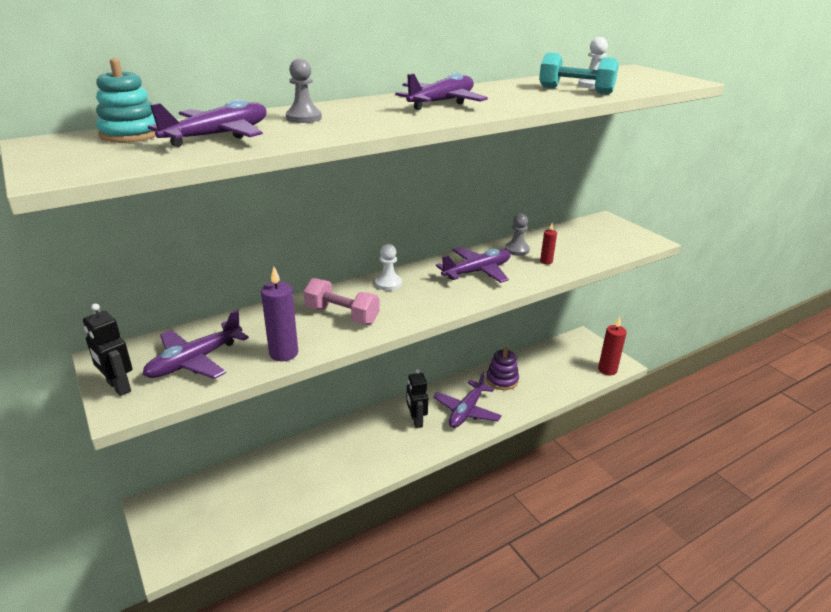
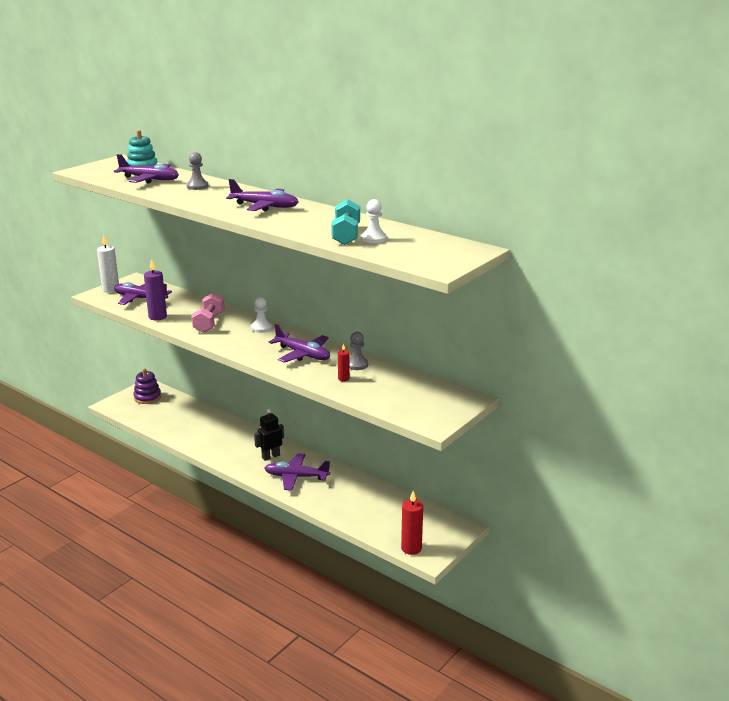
camera: 70 degrees right, 5 degrees down
(118, 387) = (111, 289): black robot -> white candle
(502, 380) = (351, 488): purple stacking toy -> purple stacking toy (147, 397)

